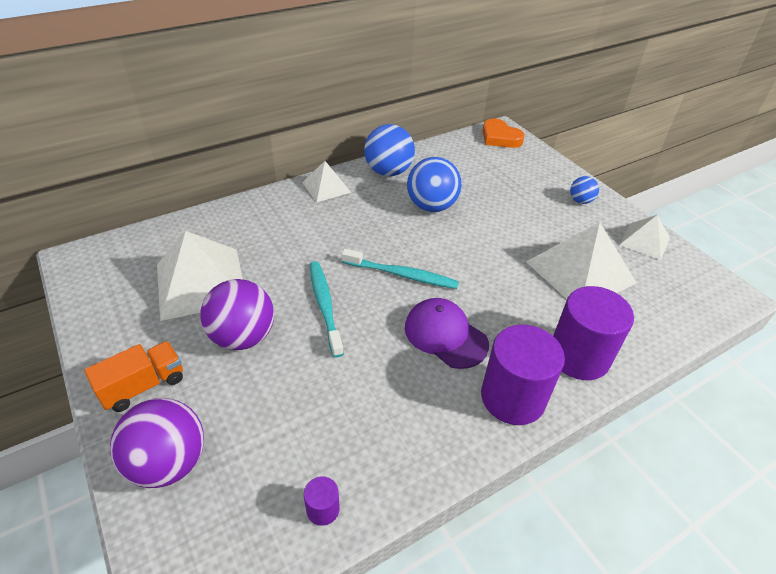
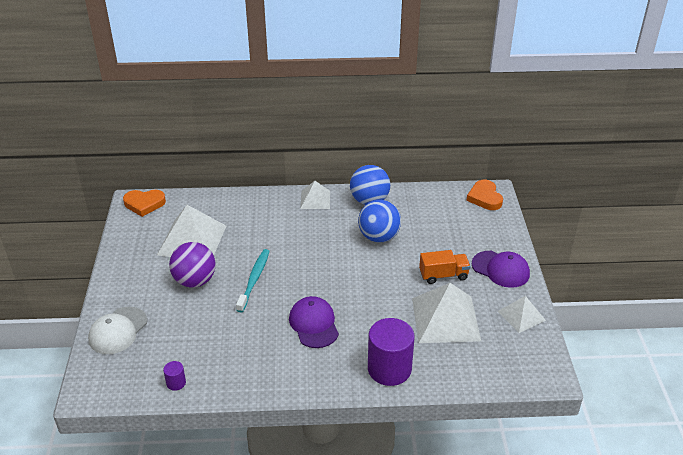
camera: 30 degrees right, 5 degrees down
(96, 257) = (144, 204): none -> orange heart
(143, 386) = (127, 288): orange truck -> orange truck (443, 275)
(169, 462) = (118, 331): purple ball -> white cap
(402, 275) = (318, 277): turquoise toothbrush -> none
(512, 397) = (324, 374): purple cylinder -> none
(580, 201) = (500, 269): blue ball -> purple cap

